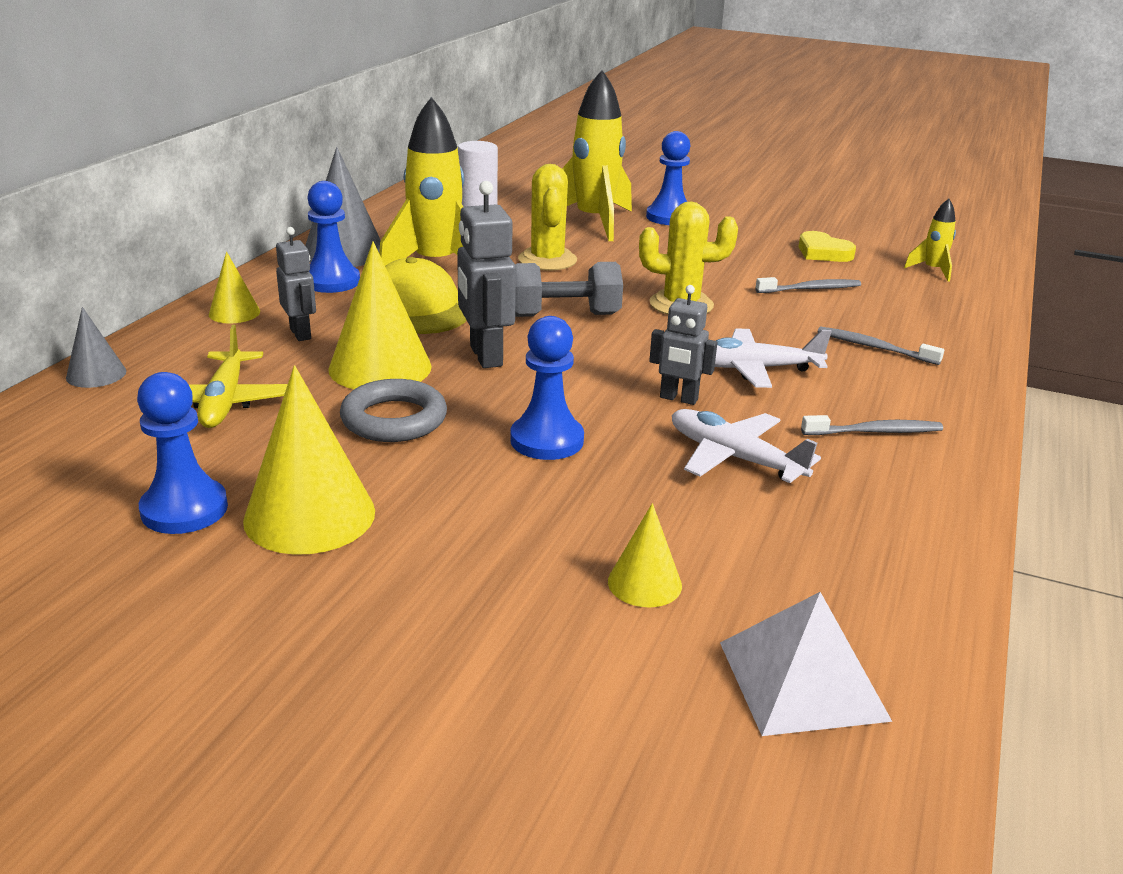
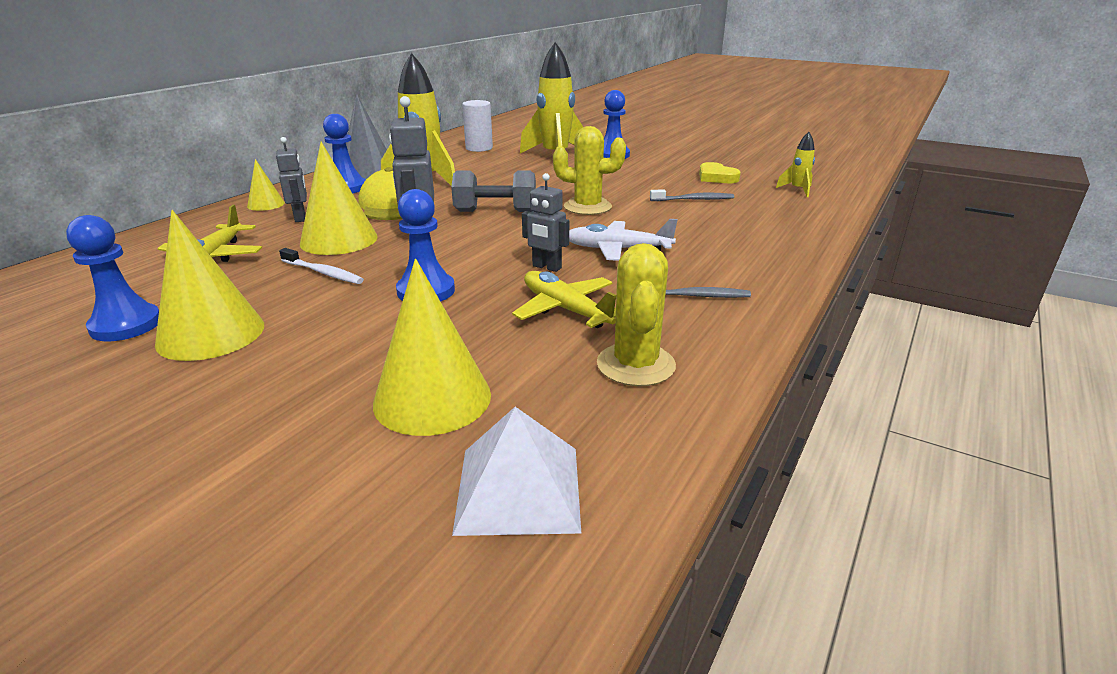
camera: 10 degrees right, 0 degrees up
(96, 374) = (143, 238): grey cone -> none
(394, 419) = (323, 273): grey ring -> white toothbrush
(547, 260) = (506, 178): yellow cactus -> yellow cactus (636, 365)
(644, 583) = (432, 398): yellow cone -> yellow cone, size x1.87
(734, 458) = (566, 309): white plane -> yellow plane
(874, 347) = (724, 238): grey toothbrush -> none

